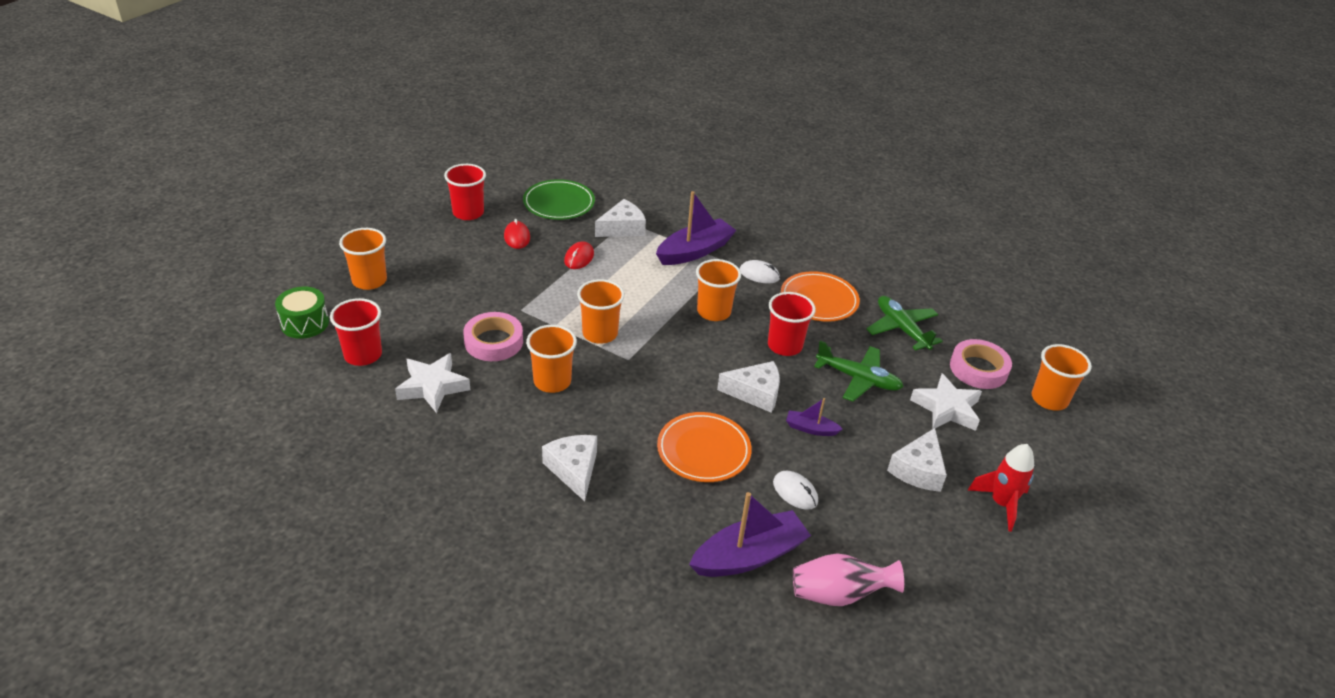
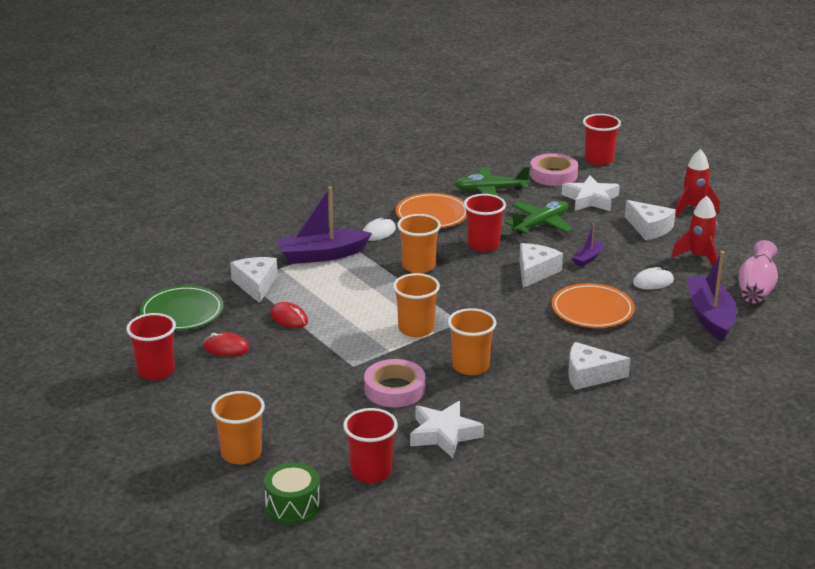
camera: 65 degrees left, 10 degrees down
(695, 251) = (322, 255): purple boat -> purple boat turned 90 degrees counterclockwise
(881, 526) = (699, 257): none -> red rocket
(1049, 399) = (598, 159): orange cup -> red cup

